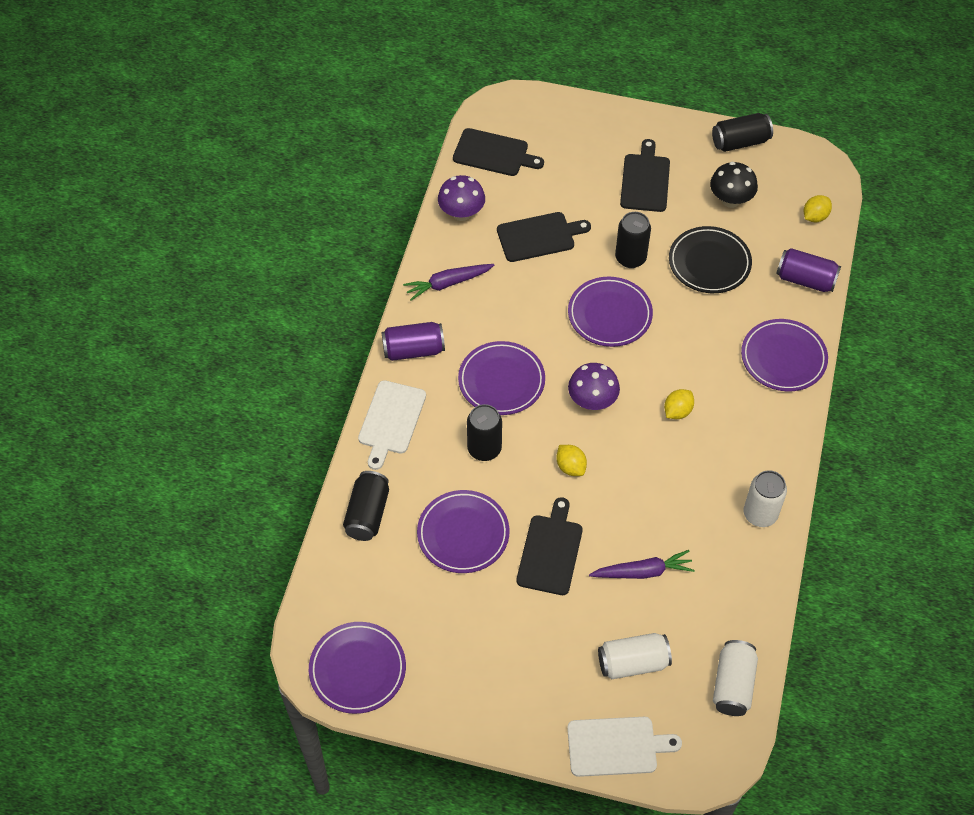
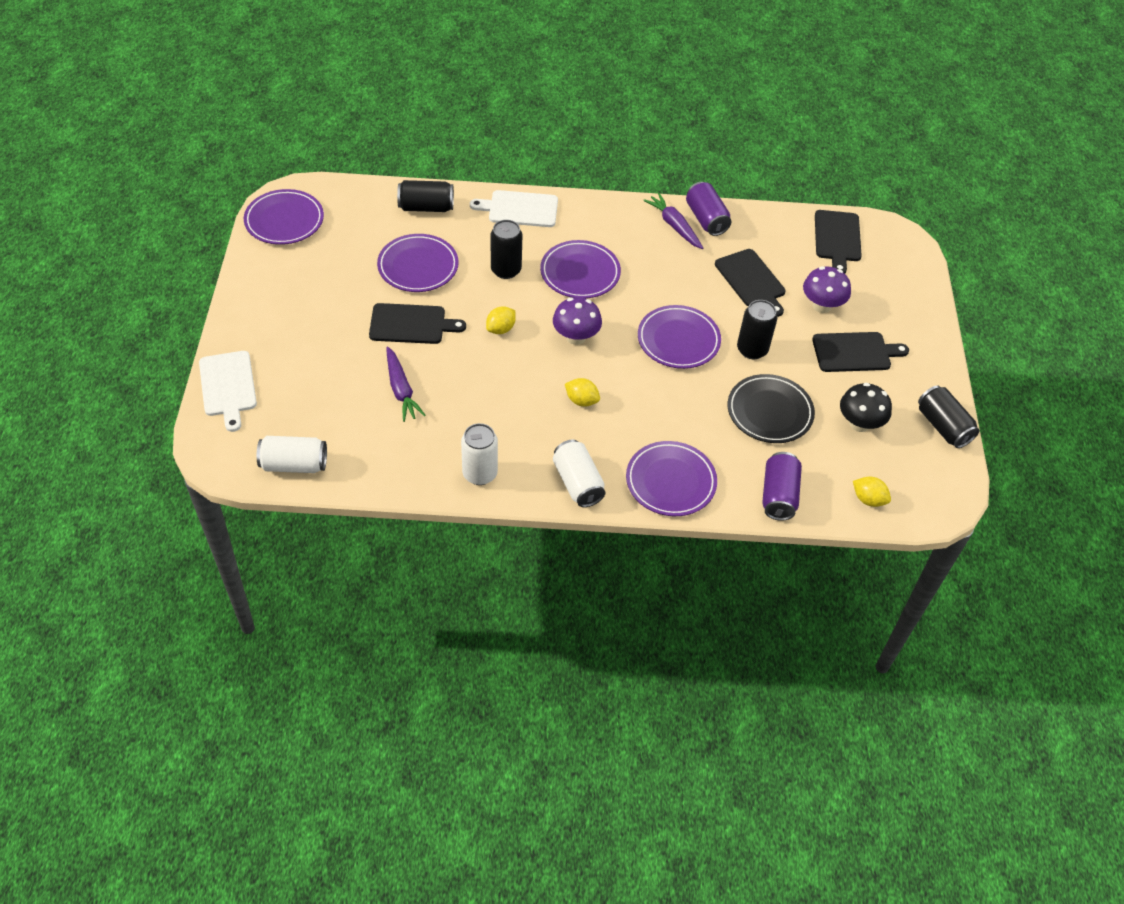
camera: 75 degrees right, 5 degrees down
(413, 350) = (595, 213): purple can -> purple can (706, 219)
(461, 213) = (757, 225): purple mushroom -> purple mushroom (821, 305)
(633, 663) = (309, 391): white can -> white can (577, 483)

